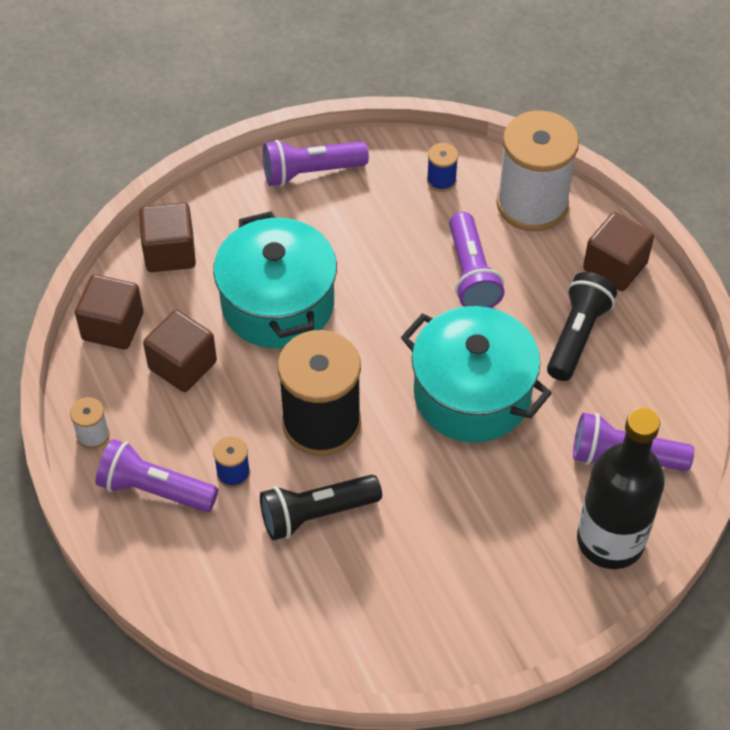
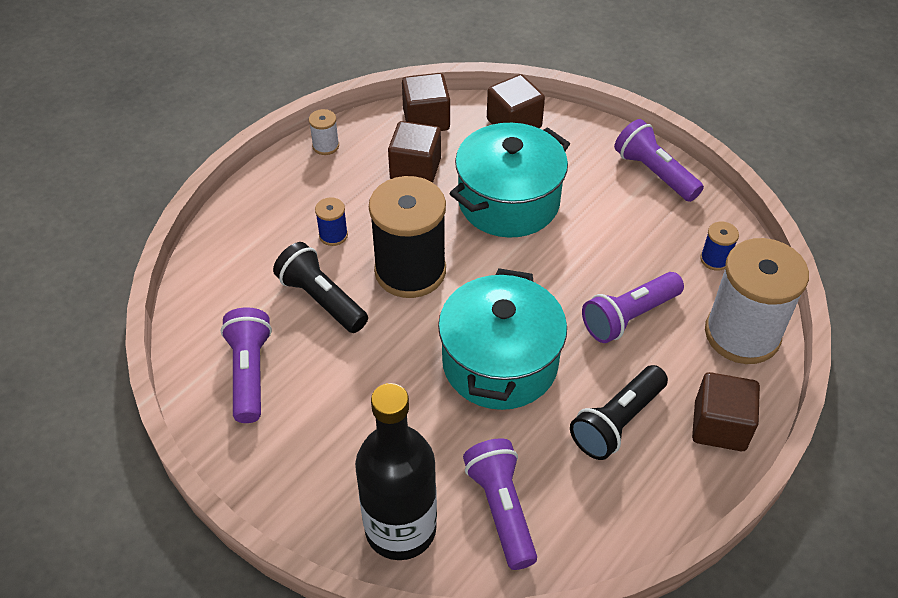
camera: 65 degrees right, 5 degrees down
(154, 489) = (296, 196): purple flashlight -> purple flashlight (250, 373)
(577, 335) = (617, 422): black flashlight -> black flashlight turned 135 degrees clockwise

